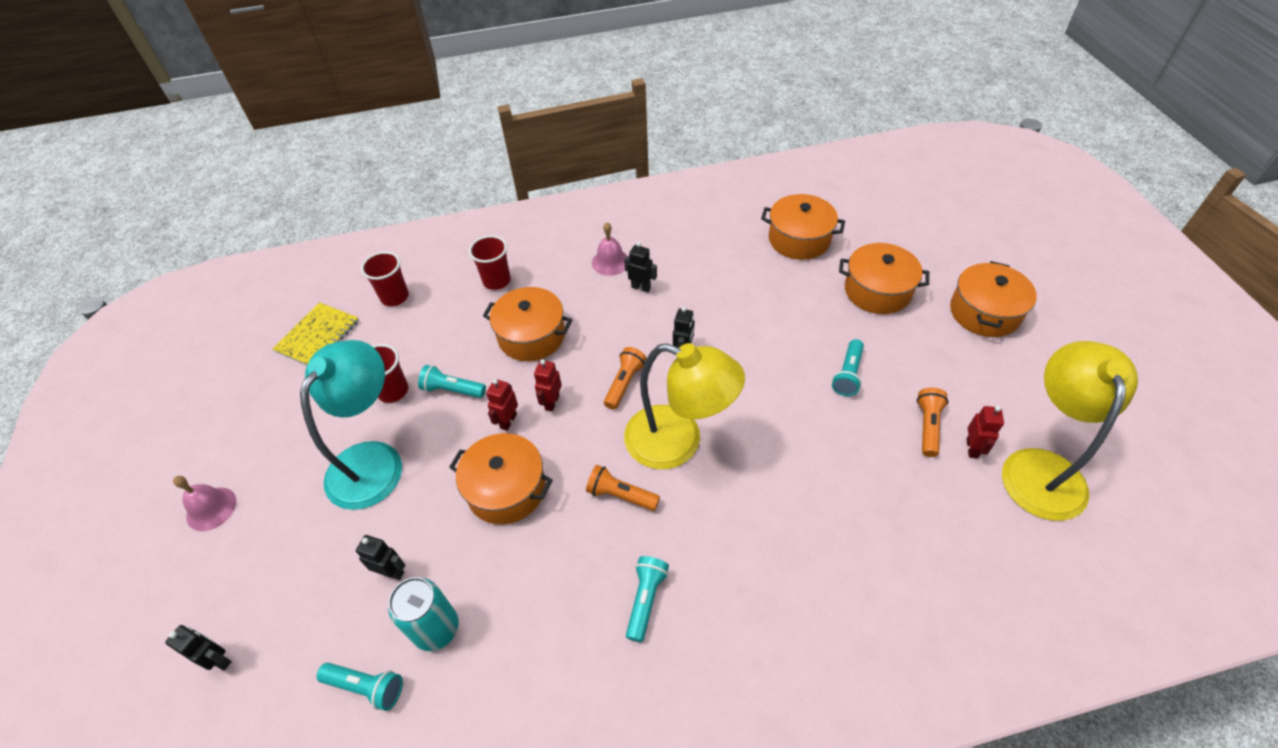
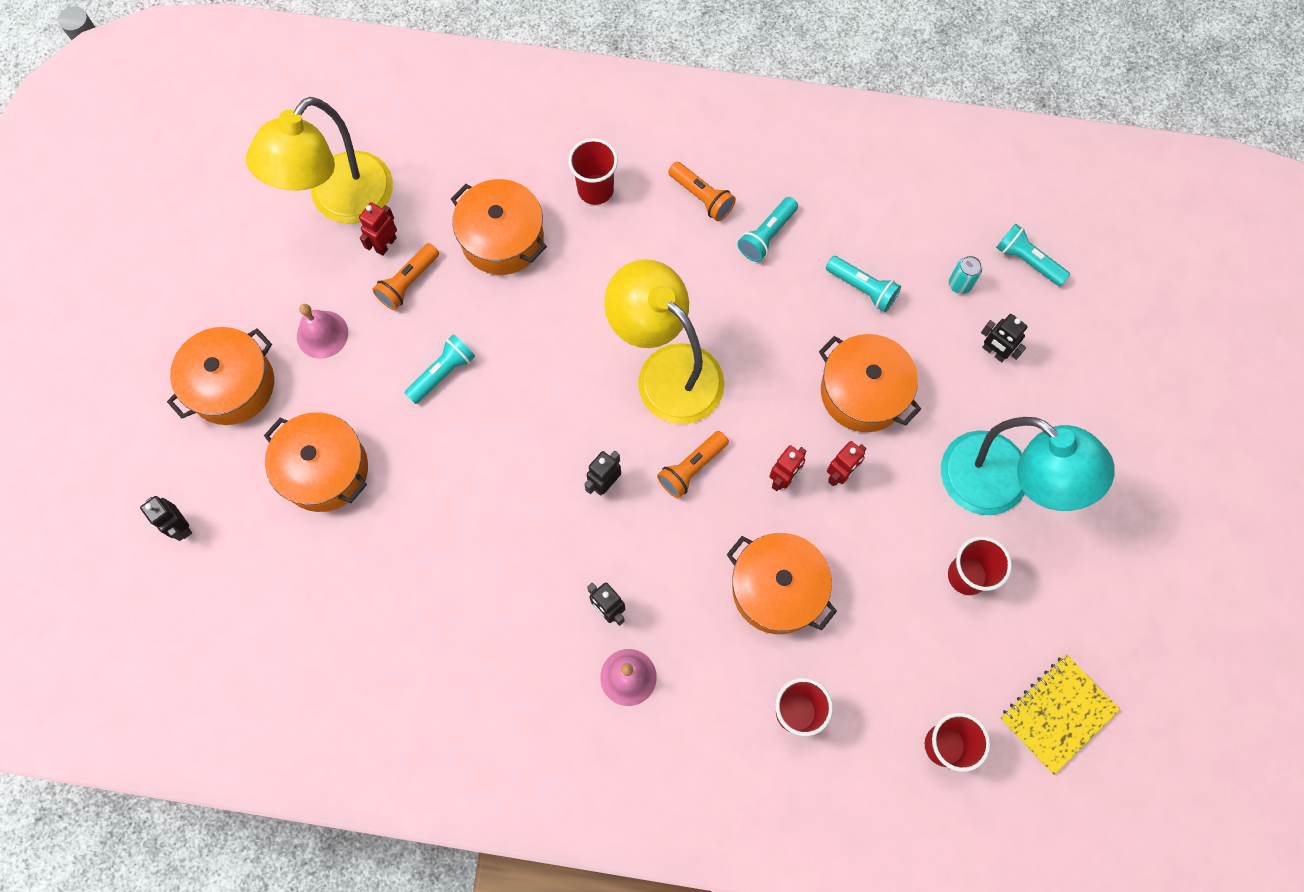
camera: 160 degrees left, 20 degrees up
(211, 508) = (1181, 498): pink bell -> pink bell (322, 334)
(219, 659) = (1159, 334): black robot -> black robot (181, 526)
(373, 460) = (1000, 486): turquoise lamp -> turquoise lamp turned 90 degrees counterclockwise
(436, 628) = (959, 284): turquoise can -> turquoise can, size x0.54
(452, 390) = (895, 546): turquoise flashlight -> turquoise flashlight (862, 288)
(620, 495) = (750, 338): orange flashlight -> orange flashlight (702, 197)
(799, 239) = (357, 601): orange pot -> orange pot (502, 238)
(834, 577) = (595, 189): none -> red cup

